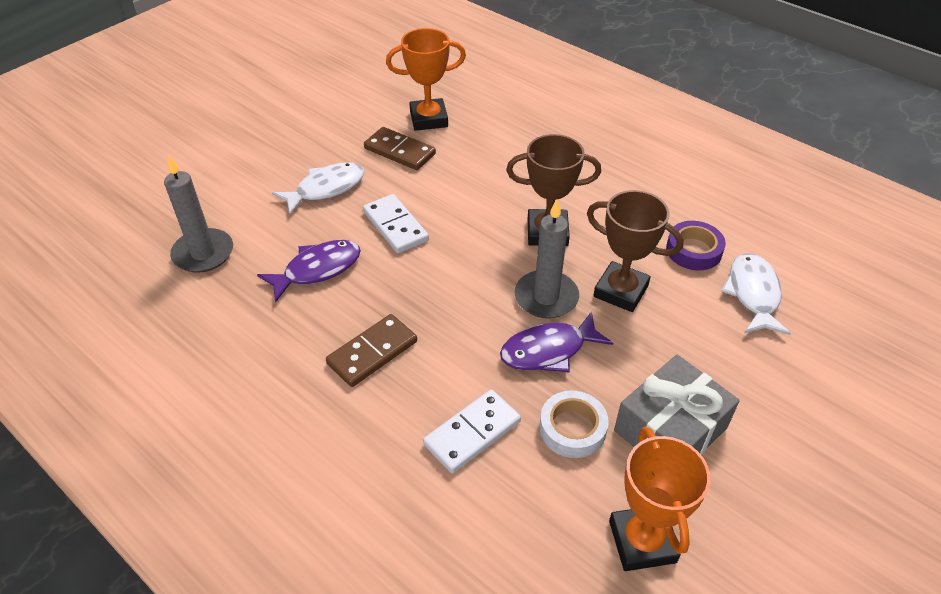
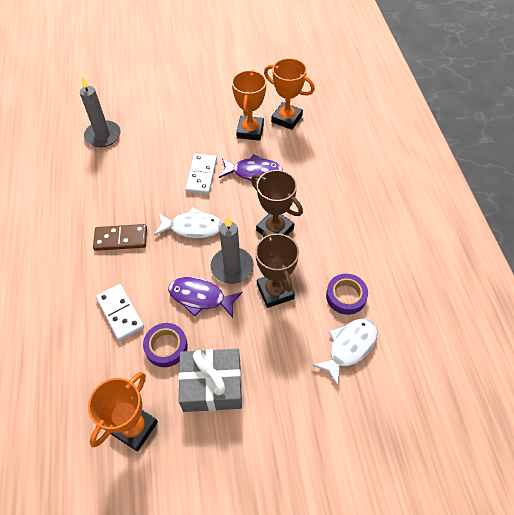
camera: 40 degrees right, 10 degrees up
(317, 269) = (142, 177): purple fish -> purple fish (254, 172)
(326, 189) = (191, 132): white fish -> white fish (192, 227)
(400, 151) = (250, 131): brown domino -> orange trophy
(472, 433) = (120, 313): white domino -> white domino turned 60 degrees clockwise
(572, 428) = (166, 347): white tape -> purple tape

